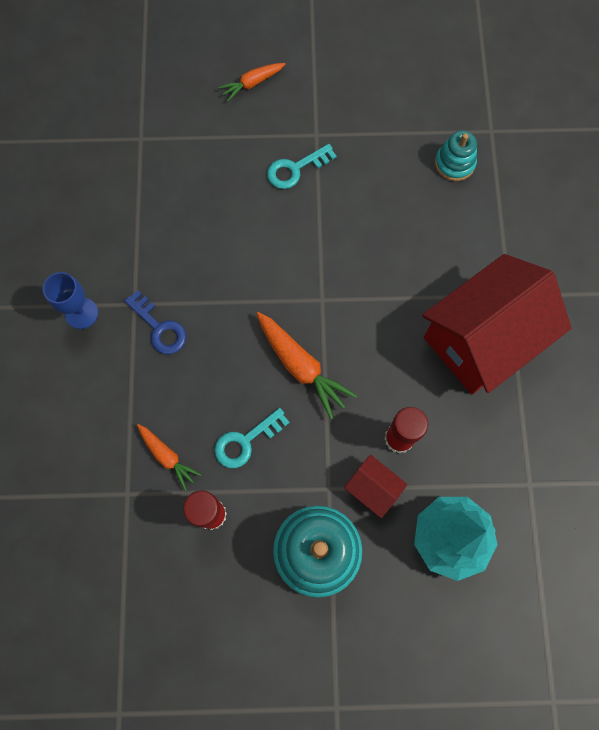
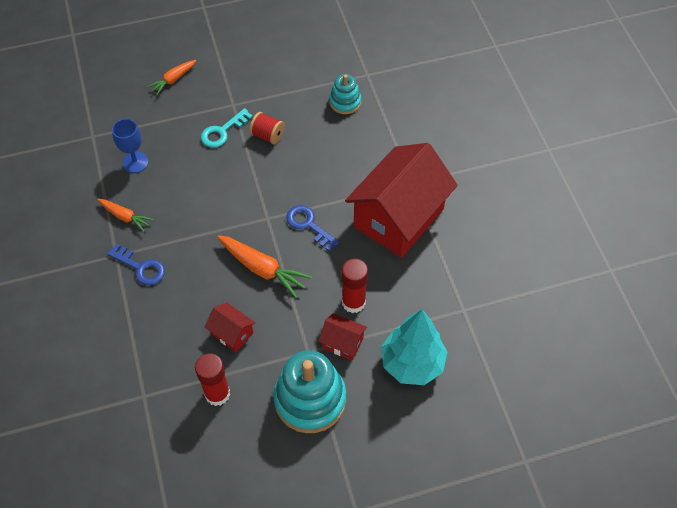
camera: 15 degrees left, 15 degrees down
(81, 313) = (73, 271): blue goblet -> blue goblet (135, 162)
(167, 457) = (170, 360): orange carrot -> orange carrot (125, 217)
(246, 441) = (232, 333): turquoise key -> red house
(348, 187) = (267, 135): none -> red spool
(369, 321) = (308, 225): none -> blue key

